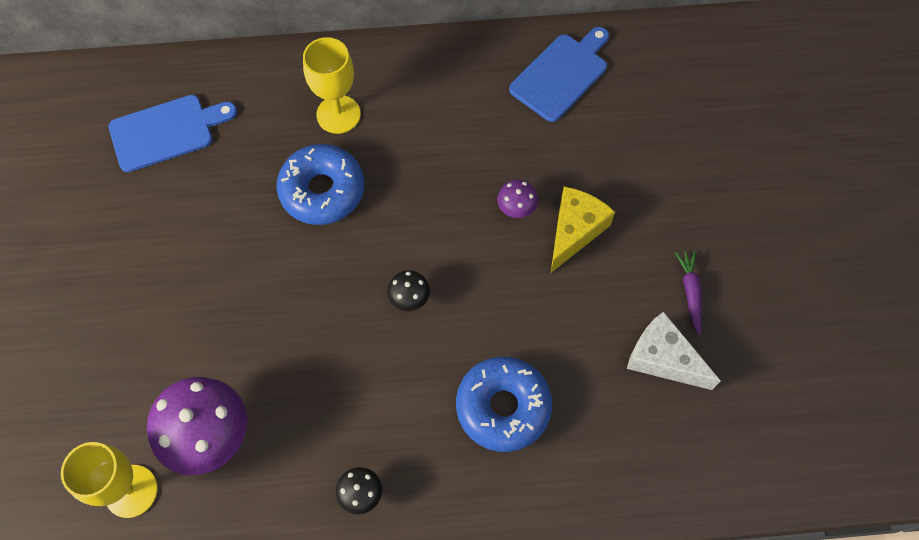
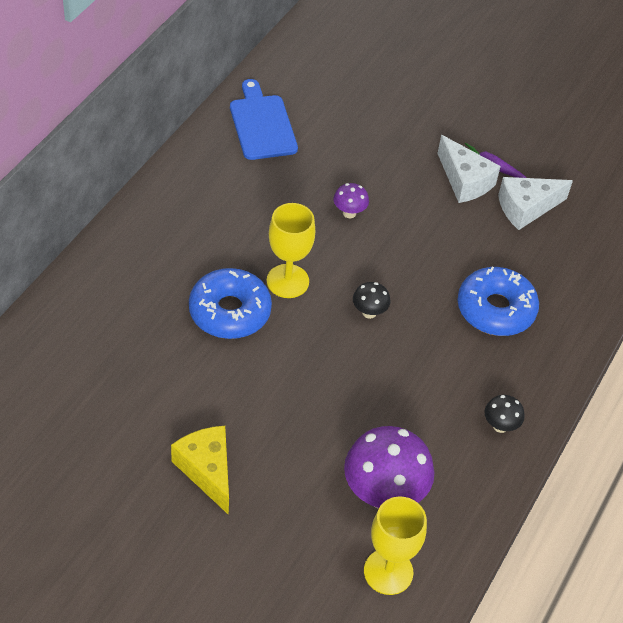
camera: 60 degrees left, 15 degrees down
(167, 132) = (75, 381): blue cutting board -> none
(338, 114) = (170, 264): yellow goblet -> yellow goblet (287, 281)
(574, 231) = (394, 193): yellow cheese -> yellow cheese (207, 470)
(648, 281) = (464, 181): none -> white cheese

